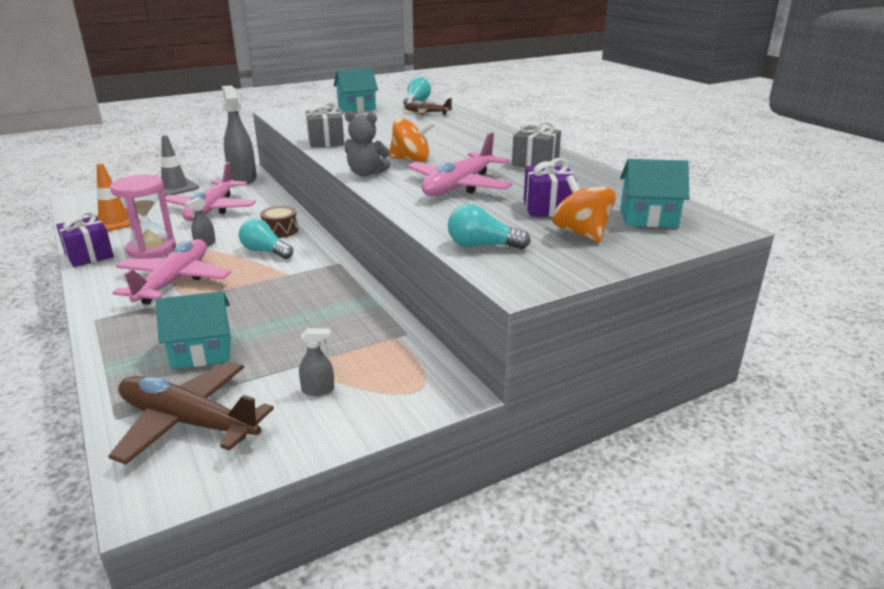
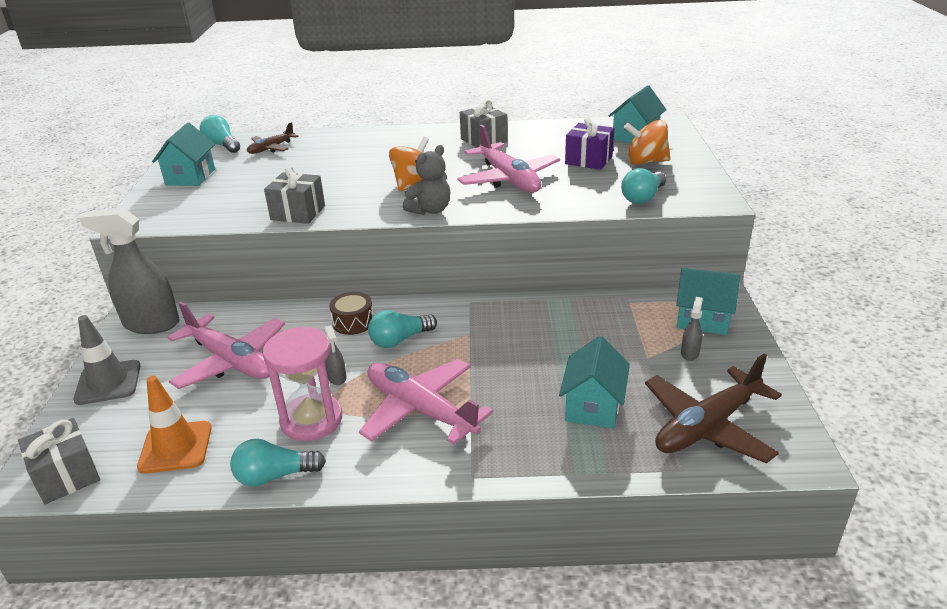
camera: 60 degrees left, 5 degrees up
(84, 205) = (67, 476): none -> grey gift
(89, 255) = (275, 476): purple gift -> turquoise light bulb
(392, 387) = (702, 320): none -> turquoise house

